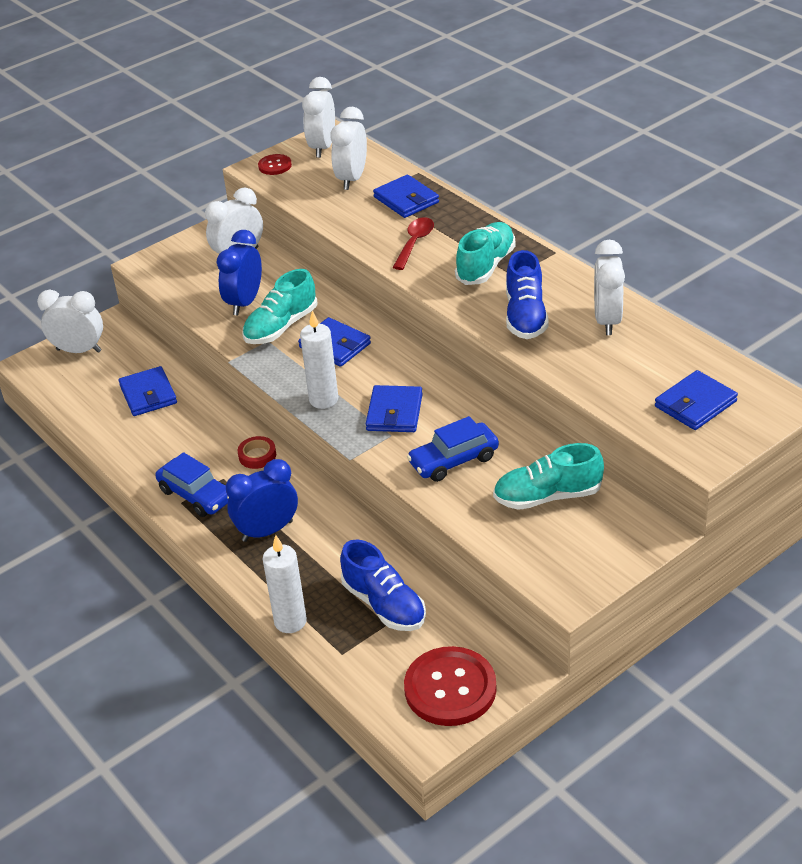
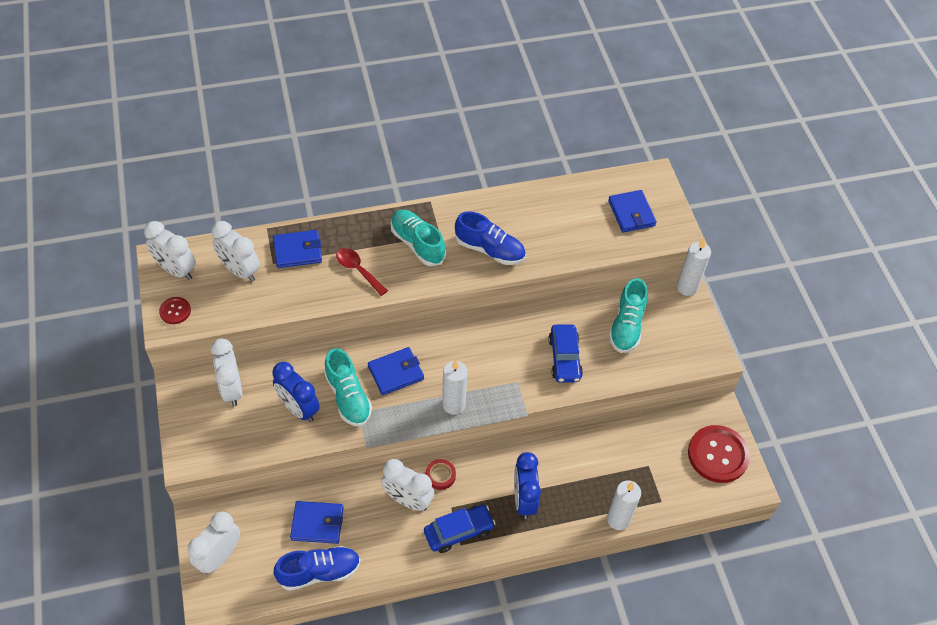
camera: 70 degrees left, 15 degrees up
(384, 605) = (631, 459): blue shoe -> blue shoe (319, 572)
(394, 412) = (495, 369): blue wallet -> none
(607, 320) = (524, 212): white clock -> white clock (408, 500)
(662, 531) = (687, 287): none -> white candle

